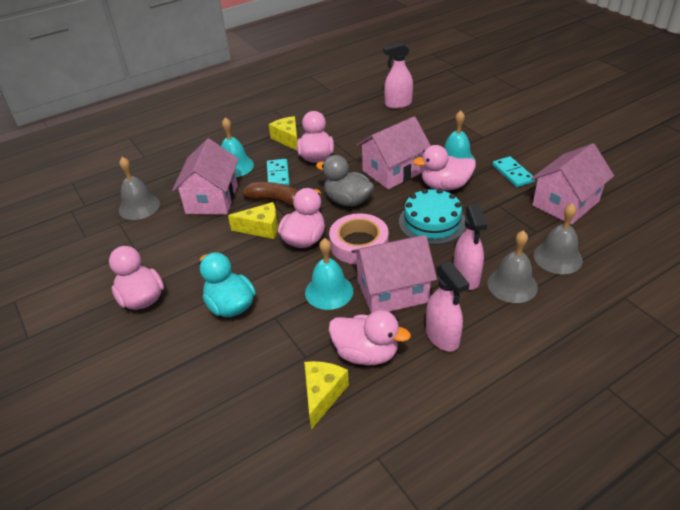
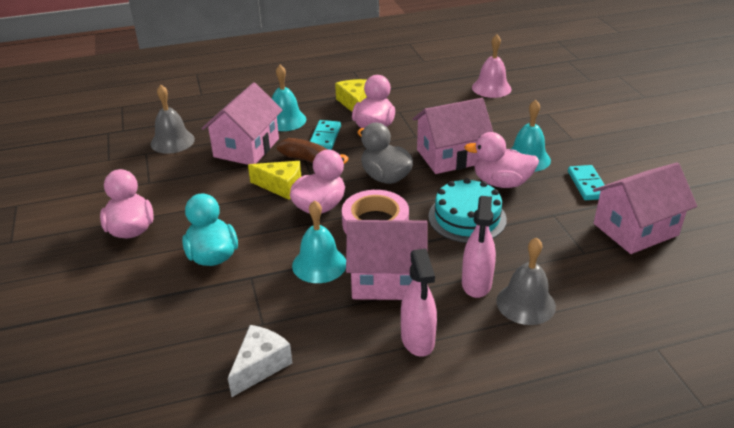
camera: 15 degrees right, 5 degrees down
(322, 395) = (260, 366): yellow cheese -> white cheese
(366, 353) = (326, 336): pink duck -> none
(398, 104) = (491, 88): pink spray bottle -> pink bell
(557, 257) = (595, 286): grey bell -> none

